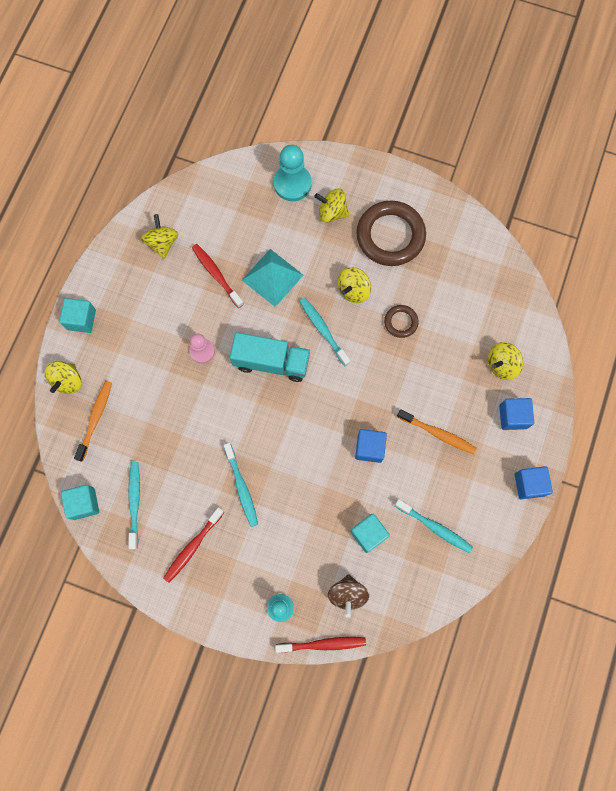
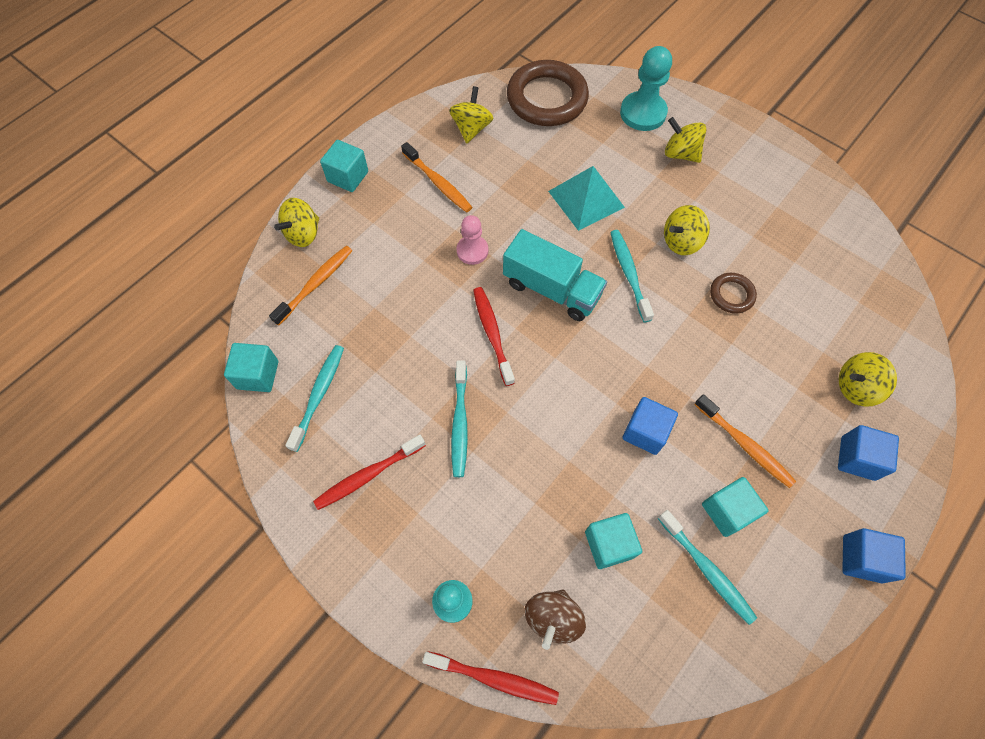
camera: 20 degrees right, 10 degrees down
(154, 301) = (438, 183): none -> orange toothbrush
(216, 275) = (520, 177): red toothbrush -> red toothbrush (492, 334)
(390, 236) = (745, 197): brown ring -> brown ring (547, 99)
(438, 484) = (727, 511): none -> turquoise cube

